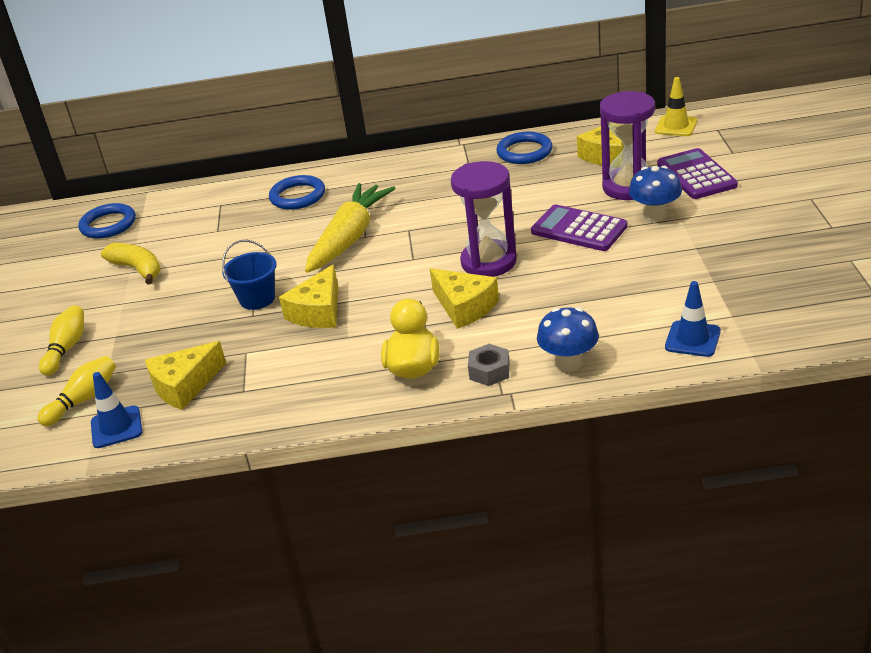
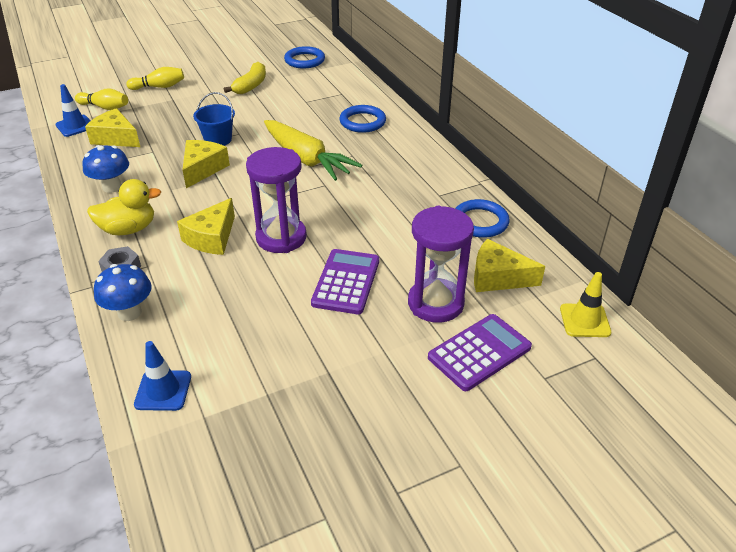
camera: 65 degrees right, 5 degrees up
(318, 311) = (203, 169): yellow cheese -> yellow cheese turned 105 degrees clockwise
(350, 238) = (306, 159): yellow carrot -> yellow carrot turned 45 degrees clockwise
(655, 215) = (385, 331): blue mushroom -> blue mushroom (112, 187)

